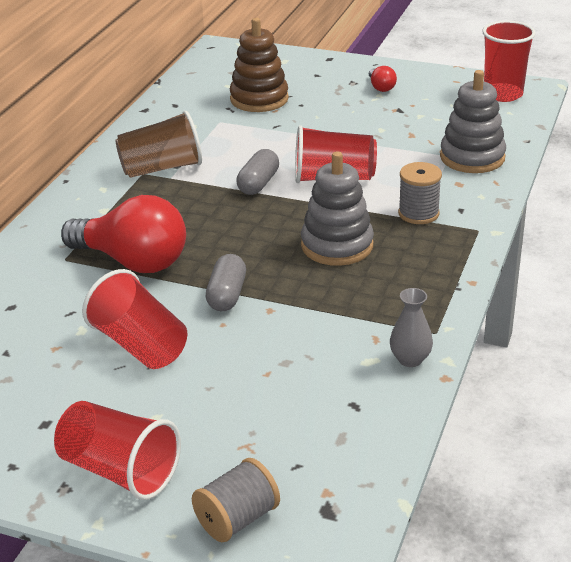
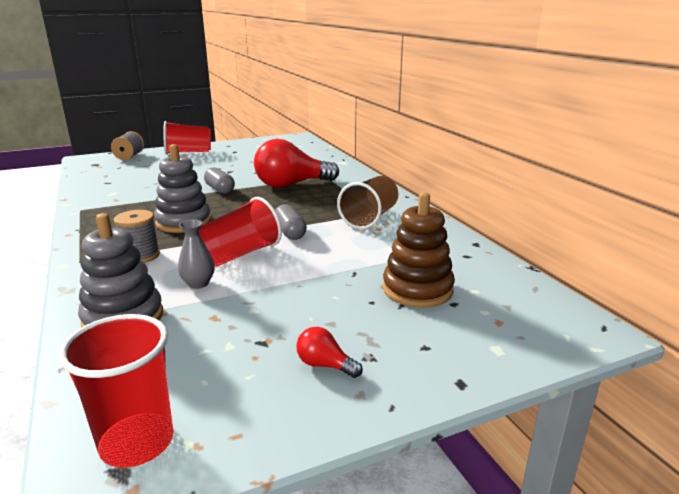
camera: 135 degrees right, 10 degrees down
(140, 345) = (234, 169): red cup -> none
(410, 359) = (89, 199): grey vase -> grey vase (198, 283)

